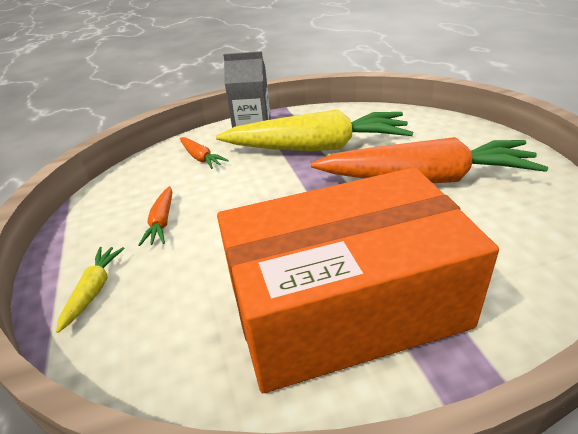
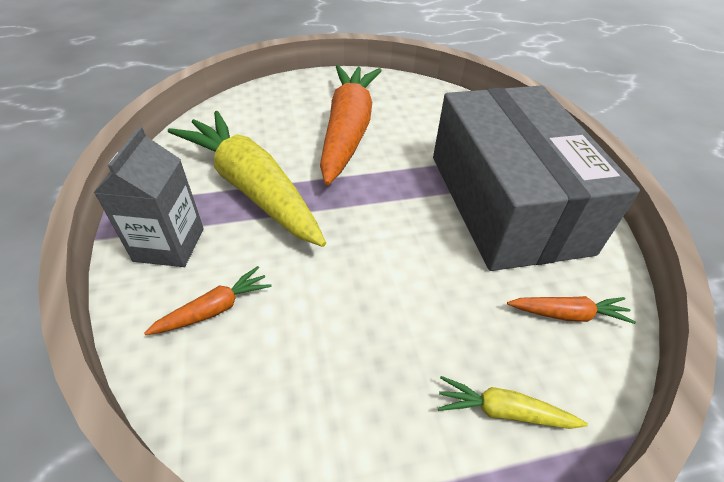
camera: 90 degrees left, 10 degrees up
(162, 222) = (372, 347): orange carrot -> orange carrot (567, 314)
(317, 147) = (252, 188): yellow carrot -> yellow carrot turned 45 degrees counterclockwise
(345, 305) = (506, 202): orange box -> grey box

